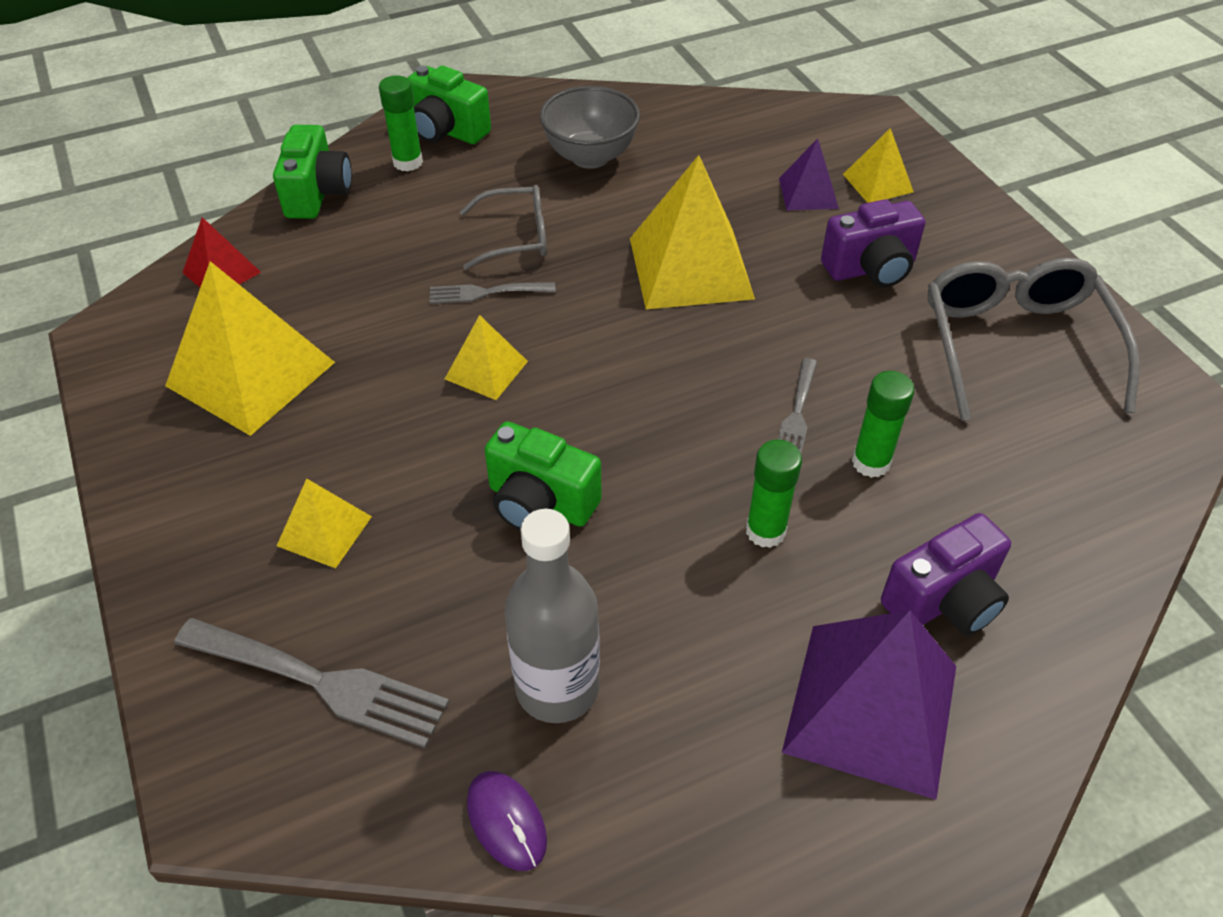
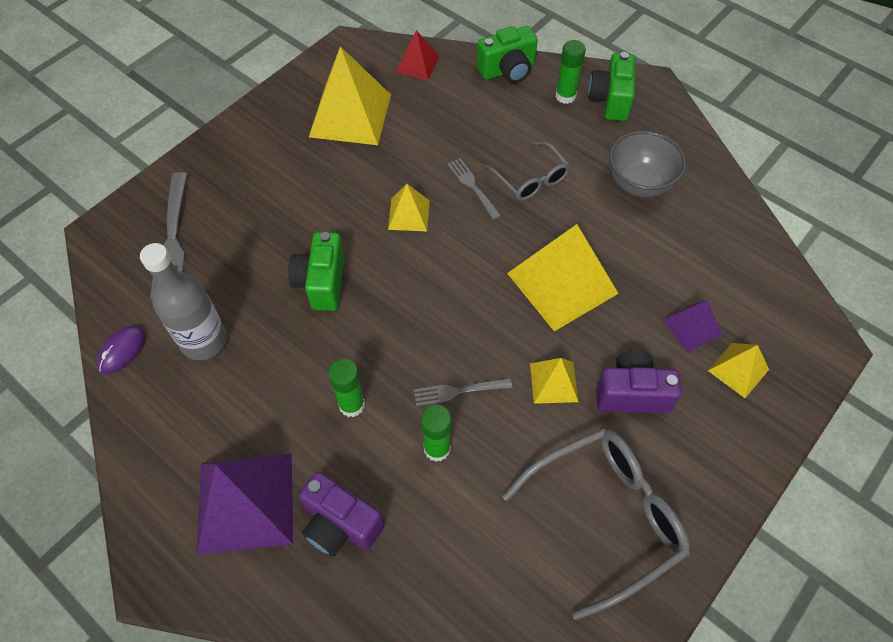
camera: 65 degrees right, 10 degrees up
(324, 531) = (261, 198): yellow pyramid -> yellow pyramid (553, 382)
(870, 269) = (632, 394): purple camera -> purple camera turned 135 degrees clockwise

